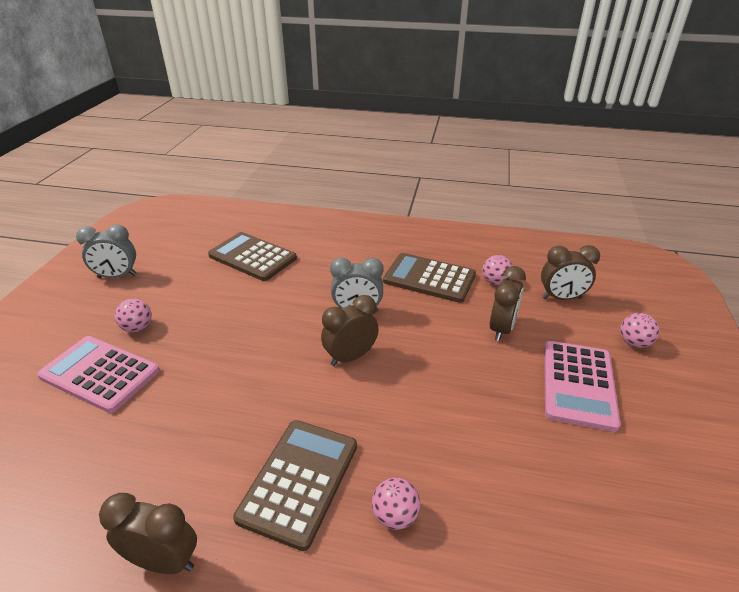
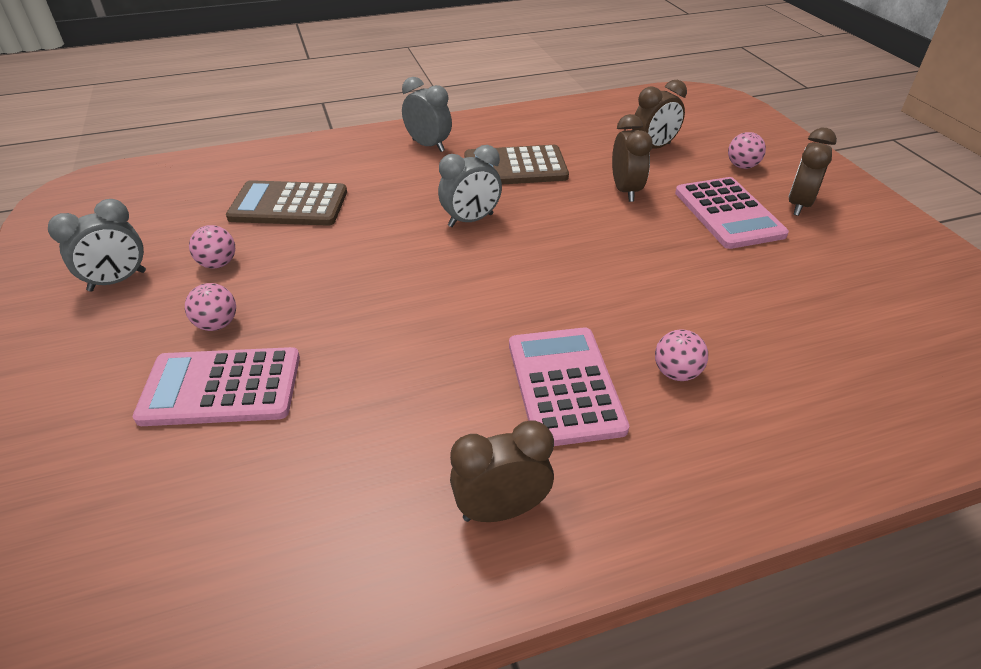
camera: 30 degrees left, 5 degrees up
(299, 481) = (565, 385): brown calculator -> pink calculator
(350, 357) = (506, 263): brown clock -> brown clock (798, 205)
(381, 240) = (428, 146): none -> grey clock
(495, 282) = (582, 152): pink ball -> pink ball (218, 264)

